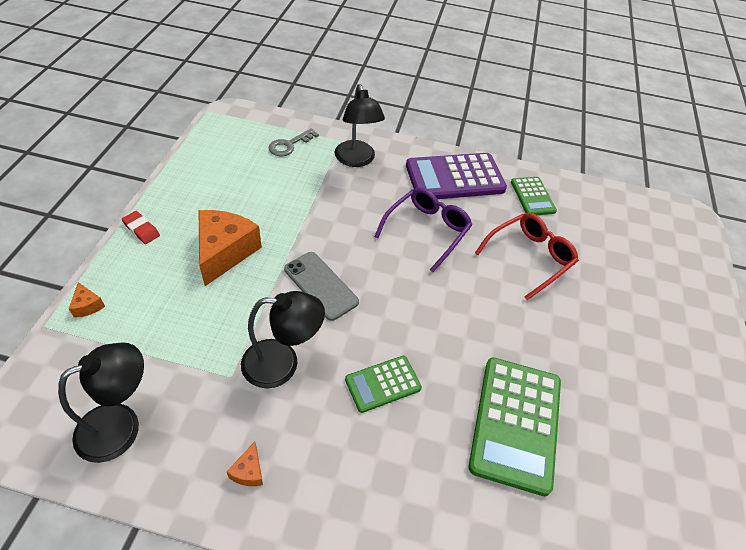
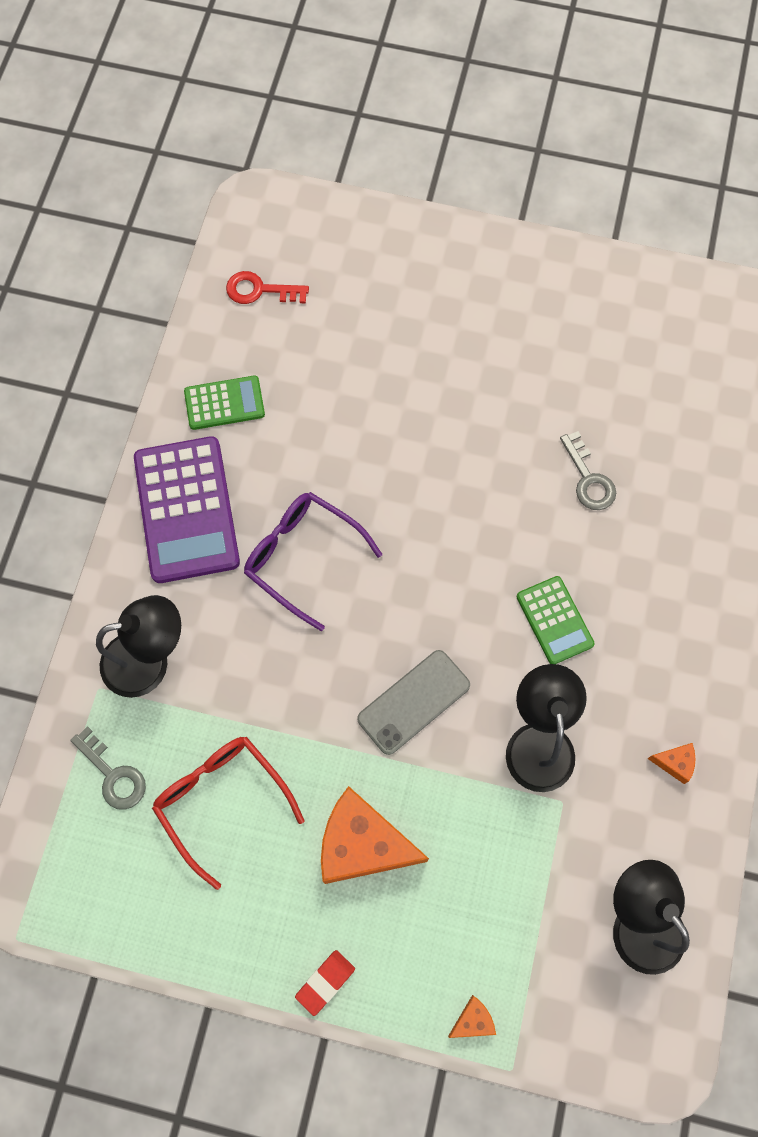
camera: 85 degrees left, 20 degrees up
(515, 423) = (588, 478): green calculator -> grey key
(530, 257) = (344, 425): red glasses -> red glasses (221, 800)
(623, 217) = (260, 290): none -> red key

